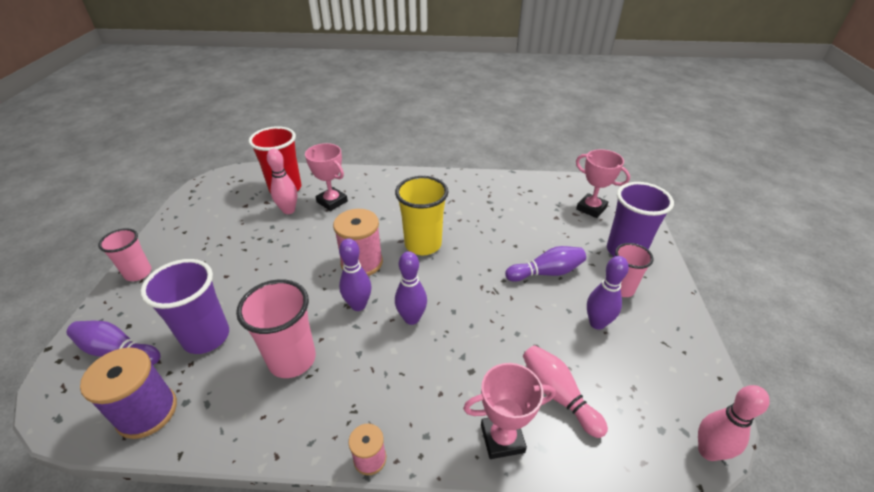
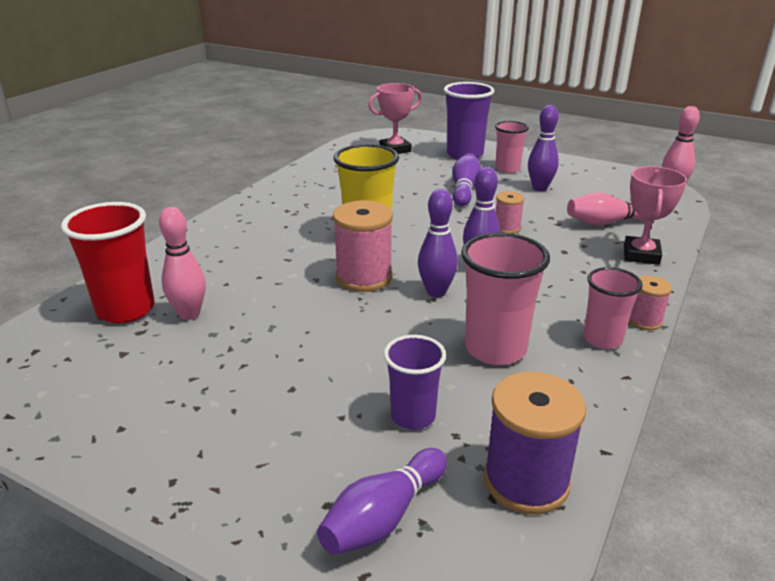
camera: 65 degrees left, 10 degrees down
(138, 273) = (191, 492): pink cup -> pink cup (602, 339)
(206, 337) = (413, 416): purple cup -> purple cup, size x0.64
(332, 202) = (212, 277): pink trophy -> none
(490, 319) = (507, 228): none -> pink spool

